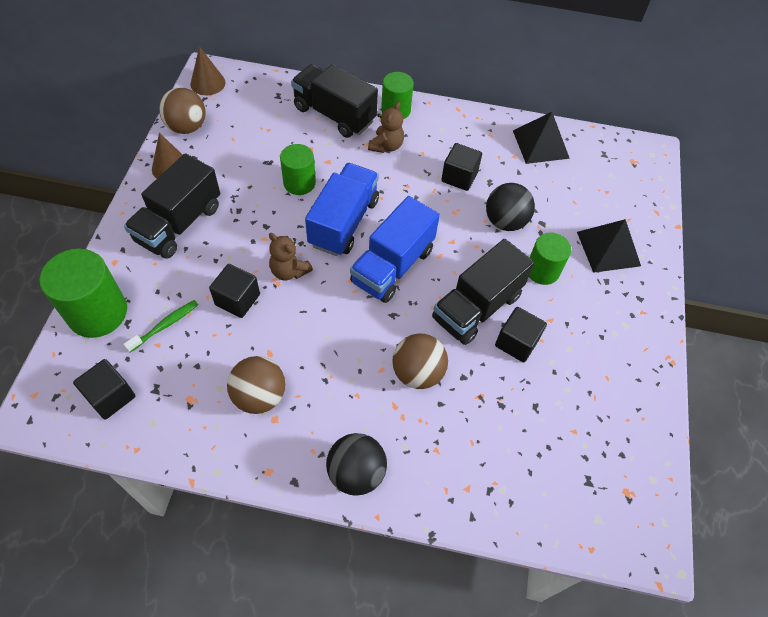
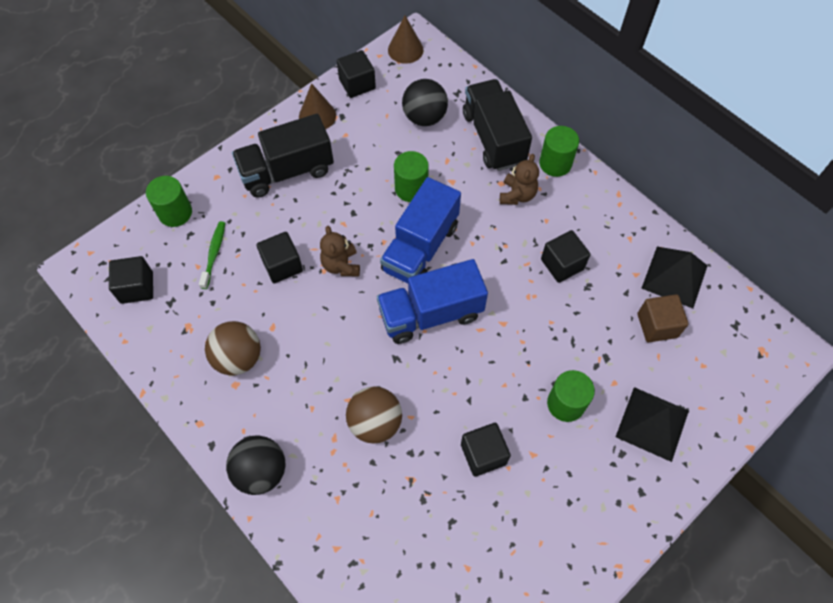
camera: 40 degrees right, 5 degrees up
(97, 312) = (175, 213): green cylinder -> green cylinder, size x0.63
(165, 325) = (214, 253): green toothbrush -> green toothbrush turned 75 degrees counterclockwise
(187, 127) = (357, 84): brown ball -> black cube
(344, 222) = (420, 248): blue truck -> blue truck turned 150 degrees clockwise
(386, 146) = (517, 195): brown teddy bear -> brown teddy bear turned 45 degrees counterclockwise
(477, 307) = (474, 398): black truck -> none
(505, 221) = (570, 334): black ball -> black ball (424, 117)
(556, 182) = (657, 325): none -> brown cube

